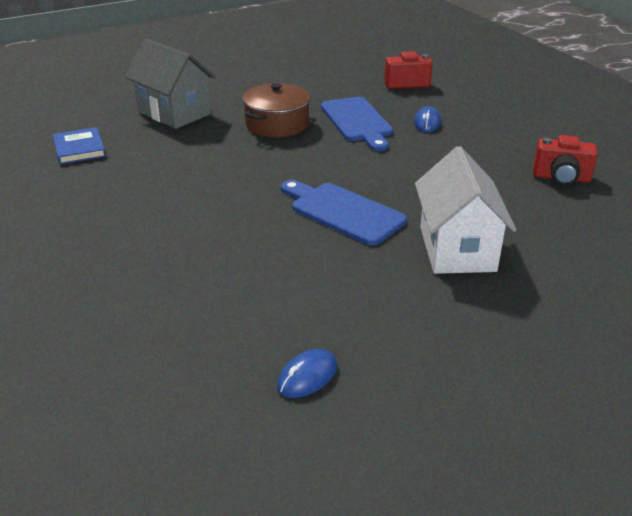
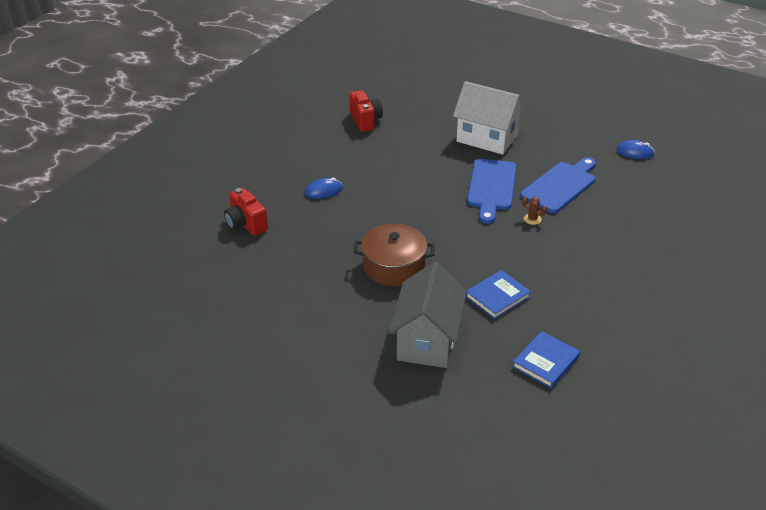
camera: 120 degrees left, 5 degrees up
(177, 155) = (497, 297): none -> blue book
(257, 215) = (532, 219): none -> brown cactus
(357, 122) = (351, 225): blue cutting board -> blue cutting board (560, 186)
(457, 249) = (487, 138): white house -> white house turned 60 degrees clockwise

